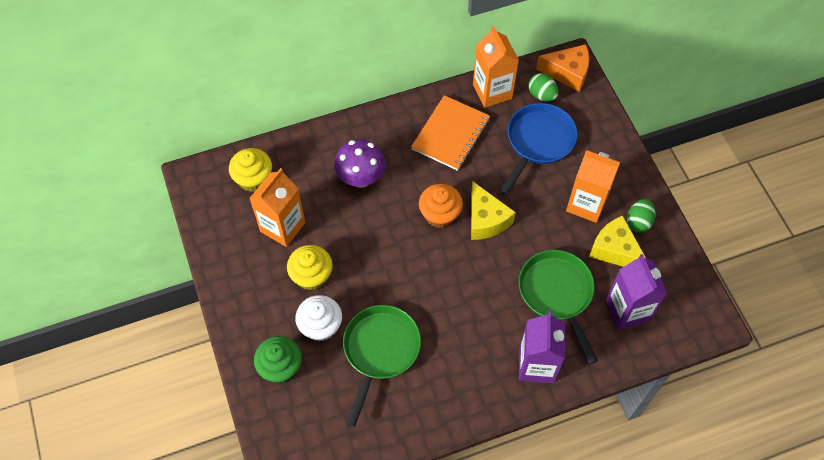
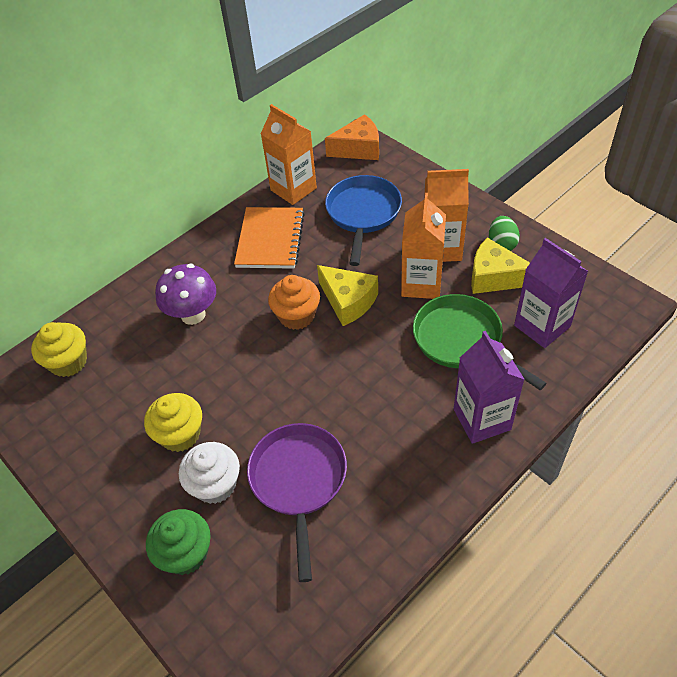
camera: 20 degrees left, 10 degrees down
(282, 227) = (123, 397): orange carton -> orange carton (421, 284)
(380, 351) = (299, 481): green pan -> purple pan
(542, 95) = (344, 175): green egg -> none

